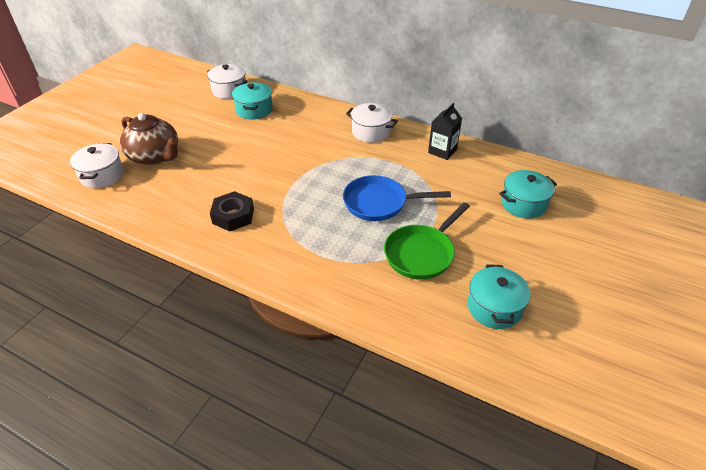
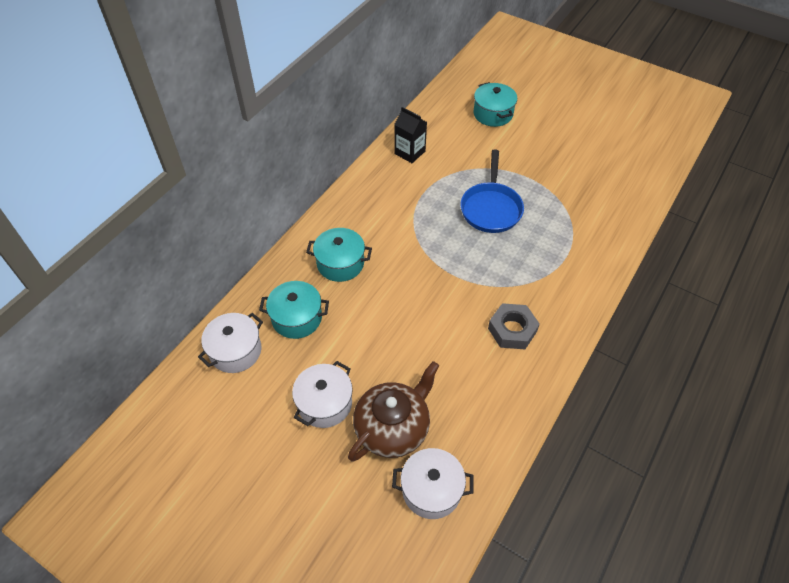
camera: 85 degrees left, 10 degrees up
(233, 216) = (512, 330): black nut -> grey nut
(371, 132) = (367, 204): white pot -> white pot (324, 403)
(421, 253) = (558, 187): green pan -> none
(494, 308) = (613, 153): turquoise pot -> turquoise pot (340, 263)

